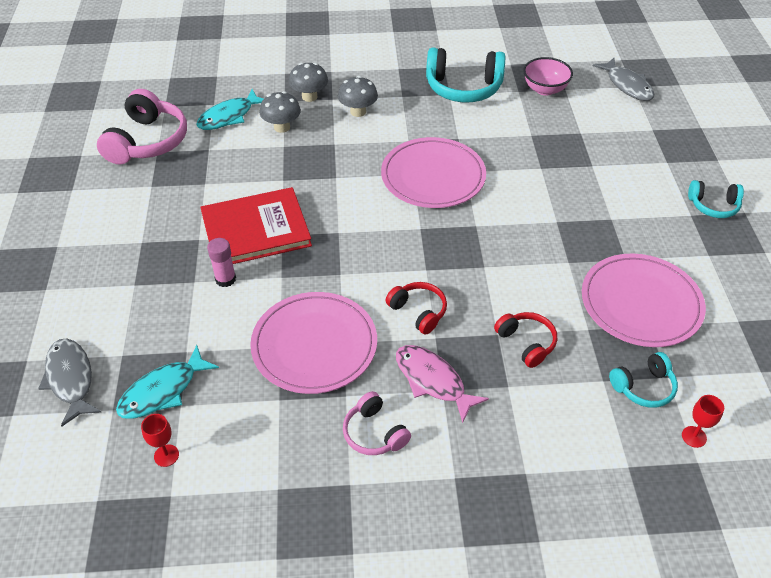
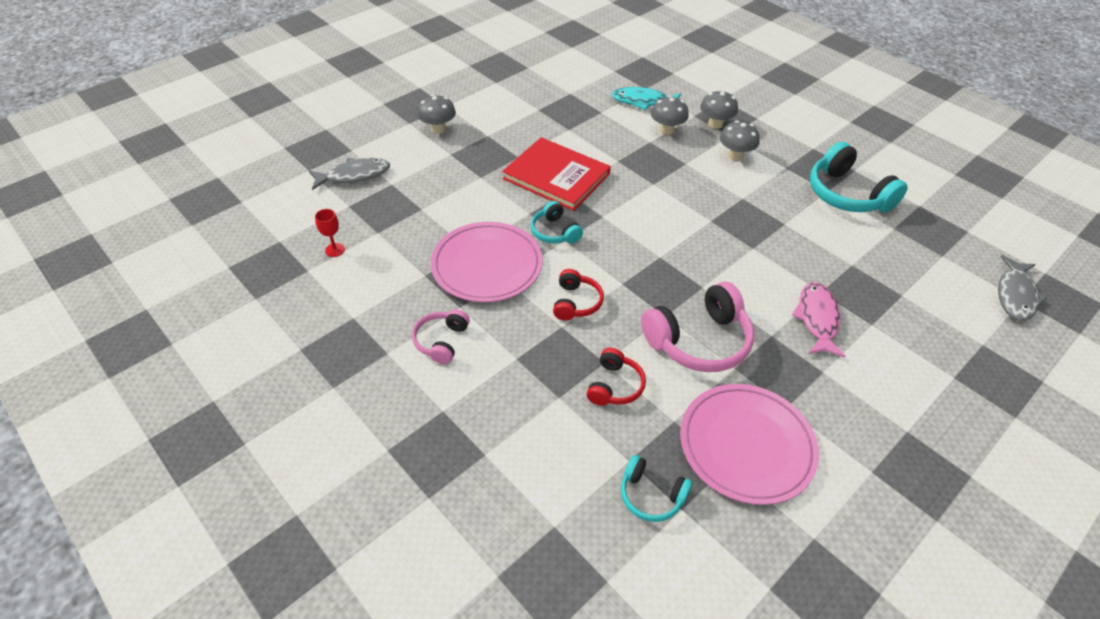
camera: 50 degrees right, 0 degrees up
(71, 379) = (354, 175): grey fish -> grey fish turned 45 degrees clockwise
(84, 272) = (438, 129): none -> grey mushroom
(147, 141) = (573, 84): pink headphones -> pink headphones (698, 341)
(163, 391) = (381, 218): turquoise fish -> none
(225, 279) = (498, 189): pink glue stick -> none
(433, 176) = (723, 233): pink plate -> none
(433, 381) = (519, 348): pink fish -> pink fish (817, 319)
(545, 89) = (921, 243): pink bowl -> none
(694, 437) = (633, 564): red goblet -> none
(713, 206) = (944, 444): turquoise headphones -> turquoise headphones (555, 232)

